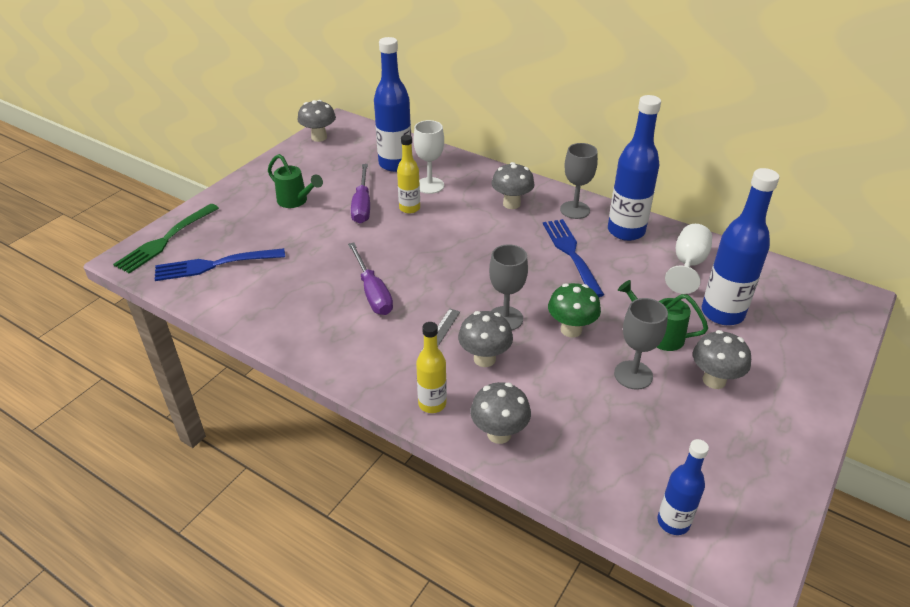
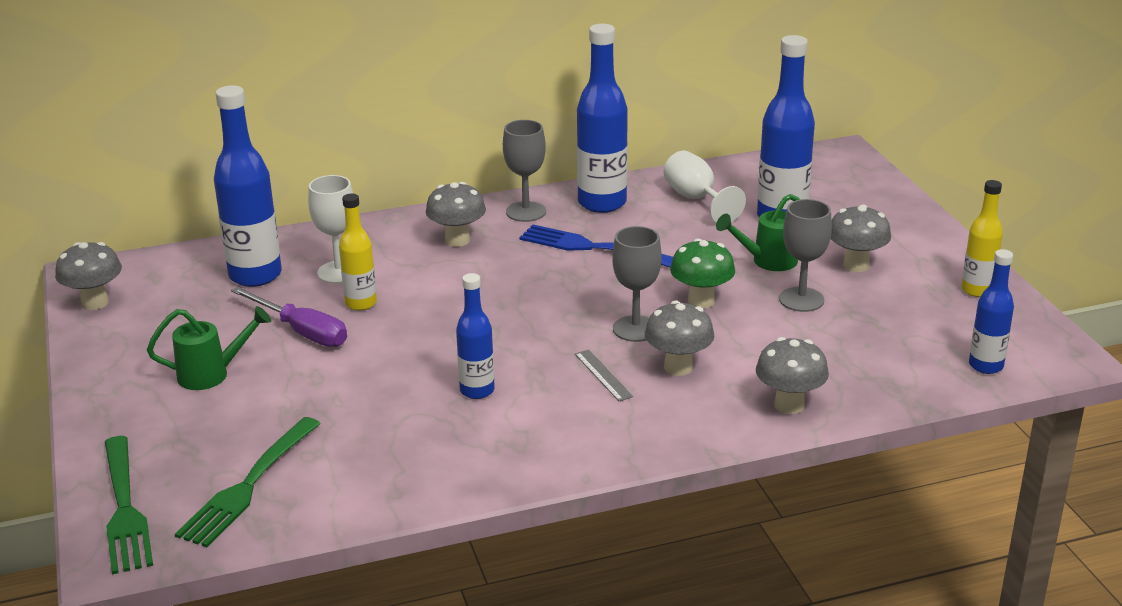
camera: 50 degrees left, 10 degrees down
(216, 264) = (249, 484): blue fork -> green fork
(372, 292) = (477, 390): purple screwdriver -> blue bottle
(432, 404) = (703, 426): yellow bottle -> yellow bottle (977, 290)

